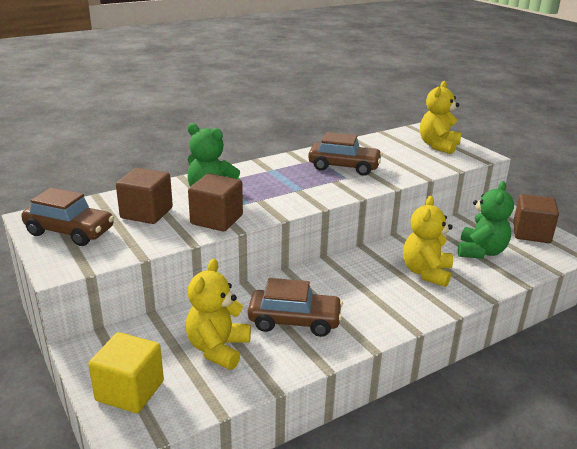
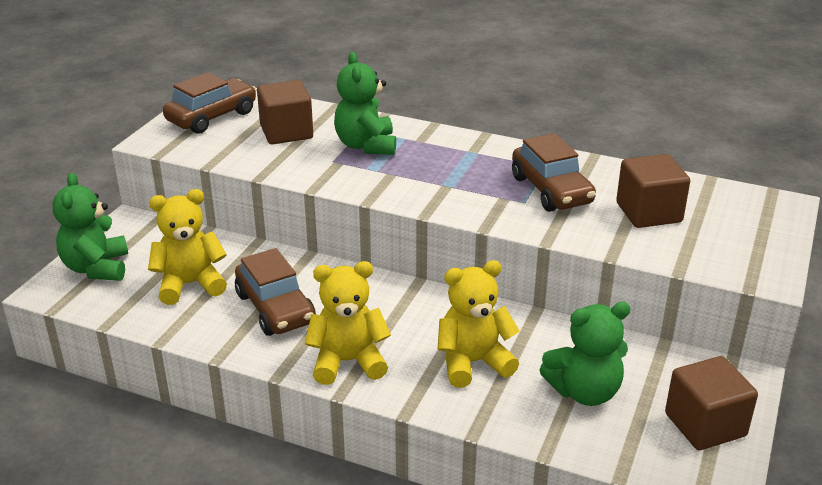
camera: 55 degrees right, 5 degrees up
(70, 232) = (212, 117): brown car -> brown car turned 120 degrees counterclockwise
(130, 391) = (97, 268): yellow cube -> green teddy bear
(216, 220) = (318, 169): brown cube -> brown cube (648, 213)
(438, 146) = (737, 233): yellow teddy bear -> yellow teddy bear (348, 361)

